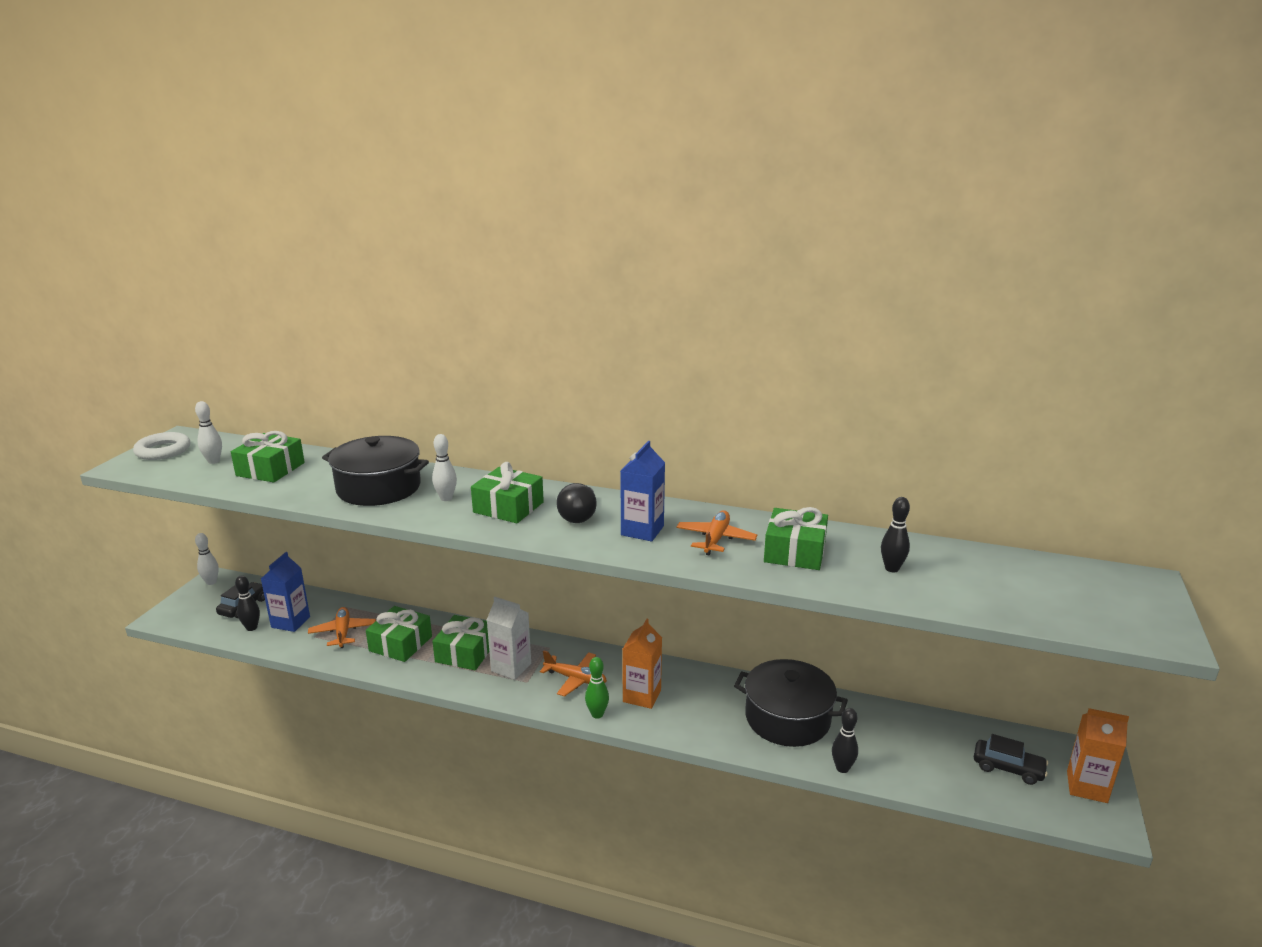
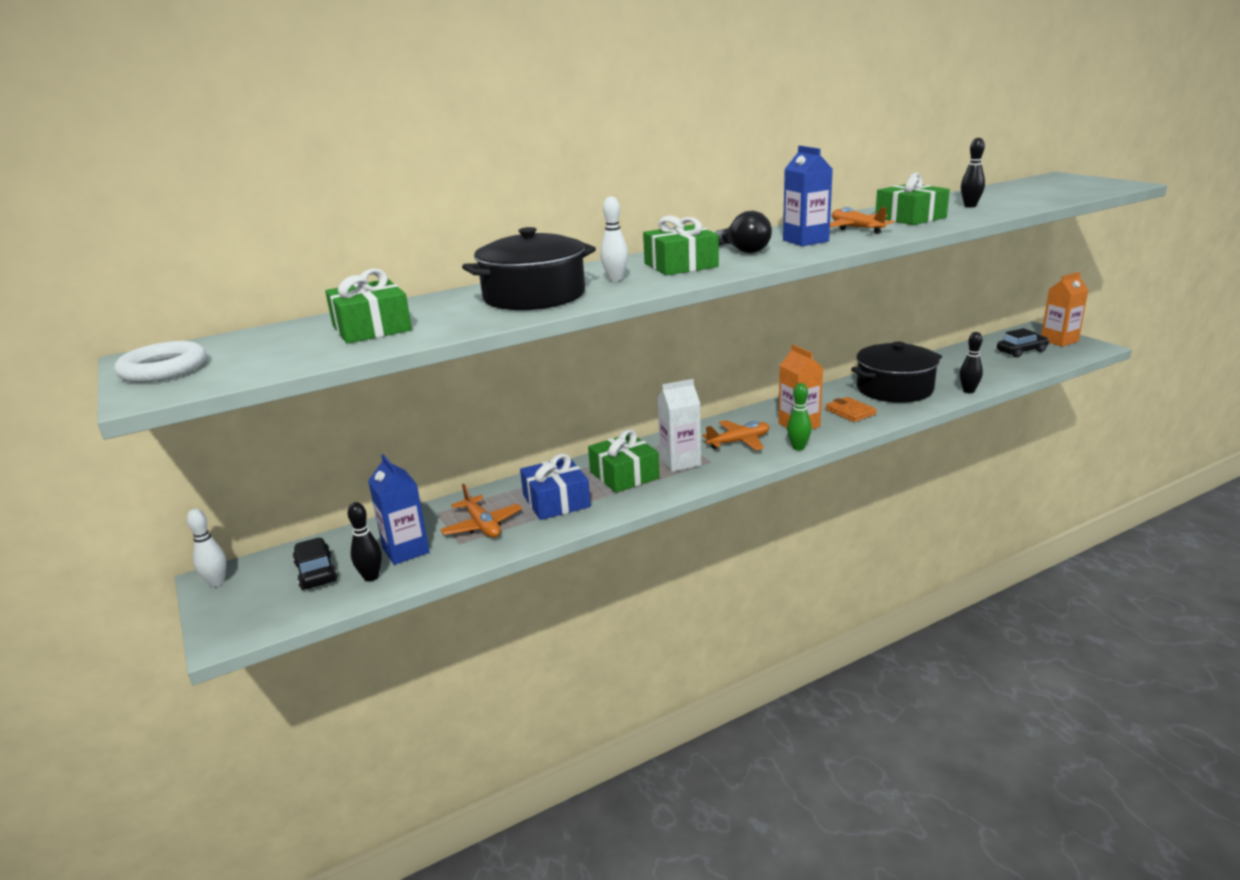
camera: 45 degrees left, 0 degrees up
(213, 461) = (274, 349): white bowling pin -> none
(343, 632) = (482, 525): orange plane -> orange plane turned 150 degrees counterclockwise
(400, 644) = (556, 501): green gift -> blue gift
(702, 713) = (850, 412): none -> orange wallet

